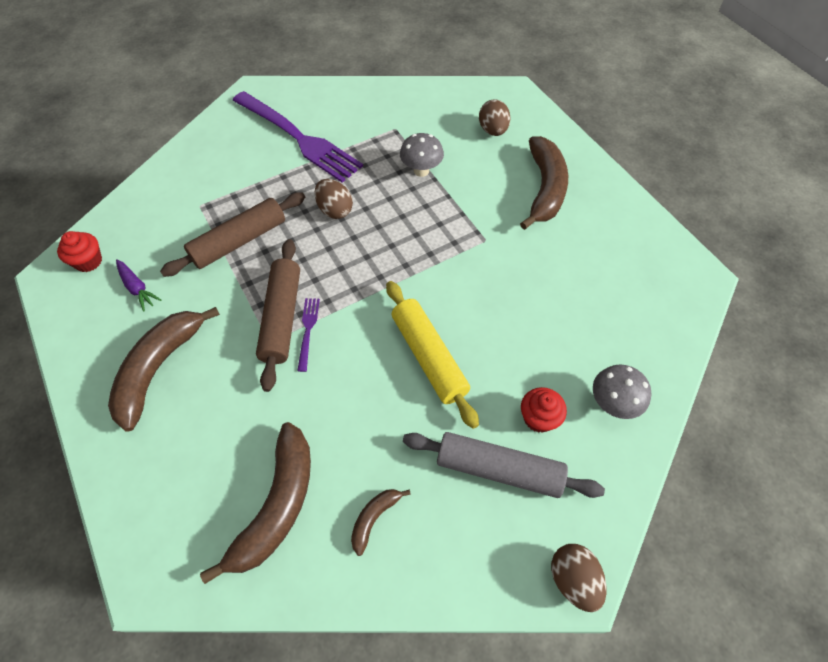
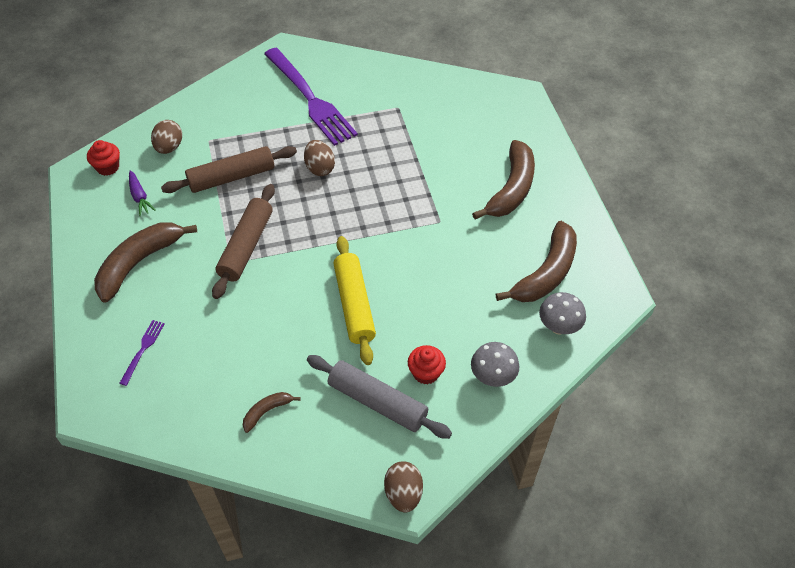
camera: 15 degrees right, 5 degrees down
(277, 505) = (197, 384): brown banana -> brown banana (546, 273)
(308, 330) = (264, 261): purple fork -> purple fork (143, 349)
(421, 171) = (407, 150): grey mushroom -> grey mushroom (558, 327)
(493, 130) = (486, 127): brown egg -> brown egg (169, 147)

